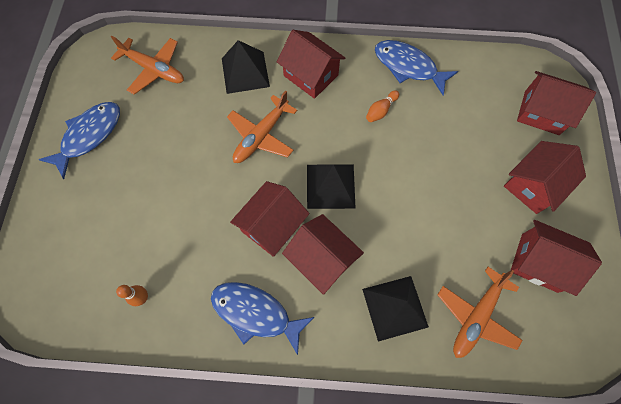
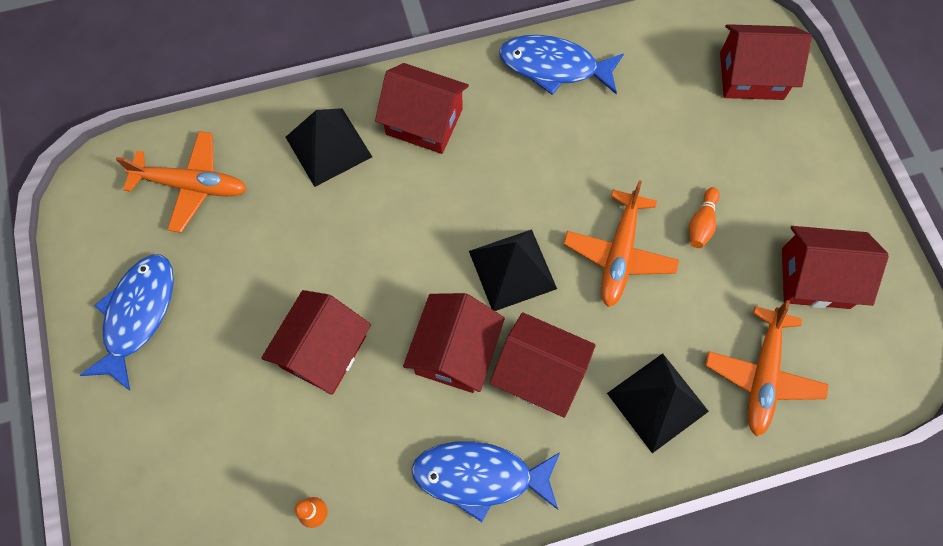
camera: 20 degrees left, 0 degrees up
(261, 136) = (389, 231): orange plane -> orange plane (619, 253)
(381, 110) = (540, 141): orange bowling pin -> orange bowling pin (701, 223)
(533, 185) = (774, 179): red house -> red house (323, 351)

